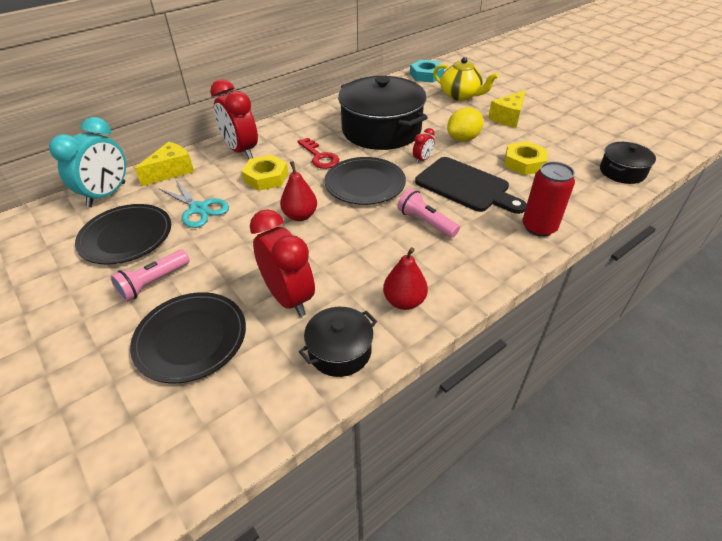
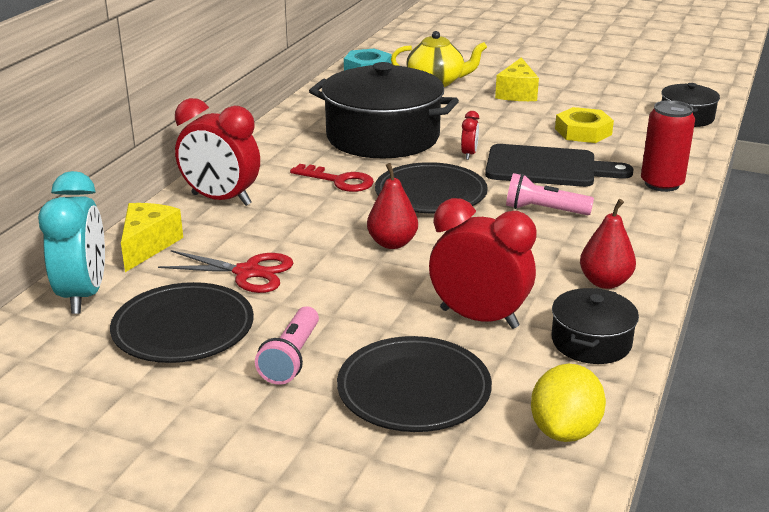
camera: 30 degrees left, 15 degrees down
(199, 209) = (247, 272): turquoise scissors -> red scissors
(266, 177) = (295, 218): yellow nut -> none
(463, 139) = (491, 124): yellow lemon -> yellow lemon (565, 430)

